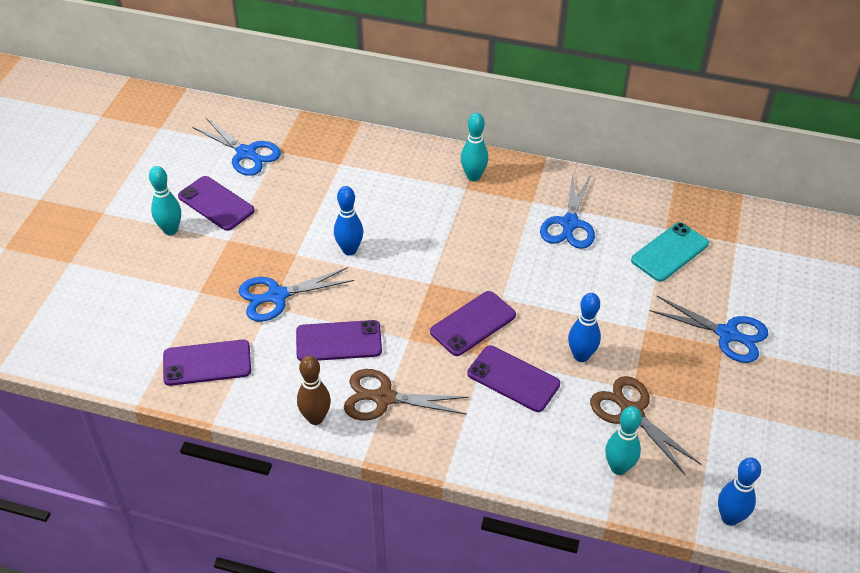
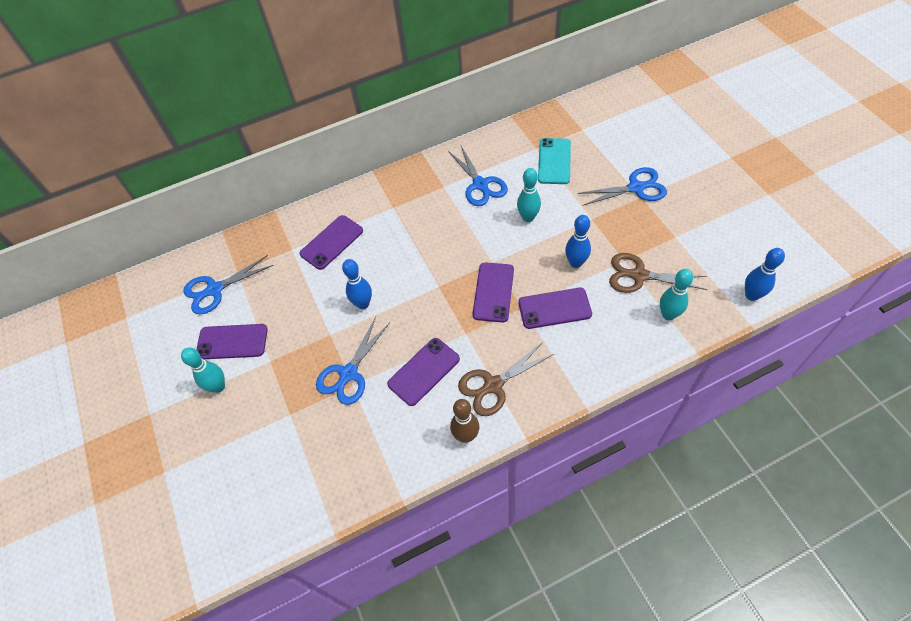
camera: 35 degrees left, 10 degrees up
(207, 363) = (351, 460): purple phone -> purple phone (331, 242)
(246, 153) = (215, 289): blue scissors -> blue scissors turned 150 degrees clockwise
(473, 176) = (390, 196): turquoise bowling pin -> turquoise bowling pin (528, 217)

